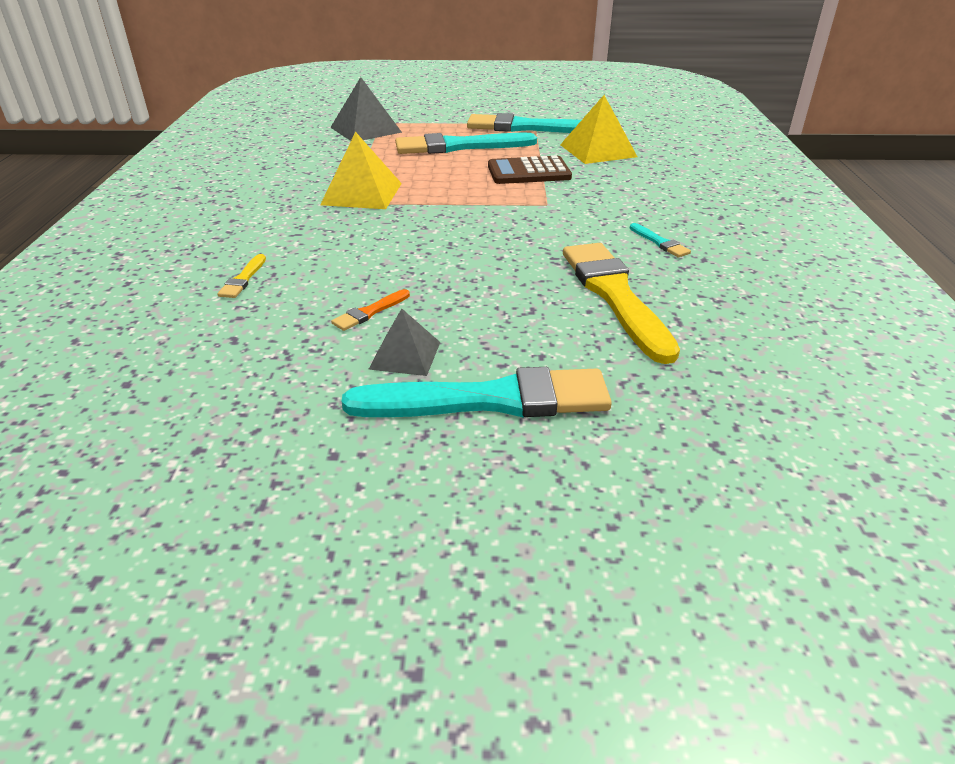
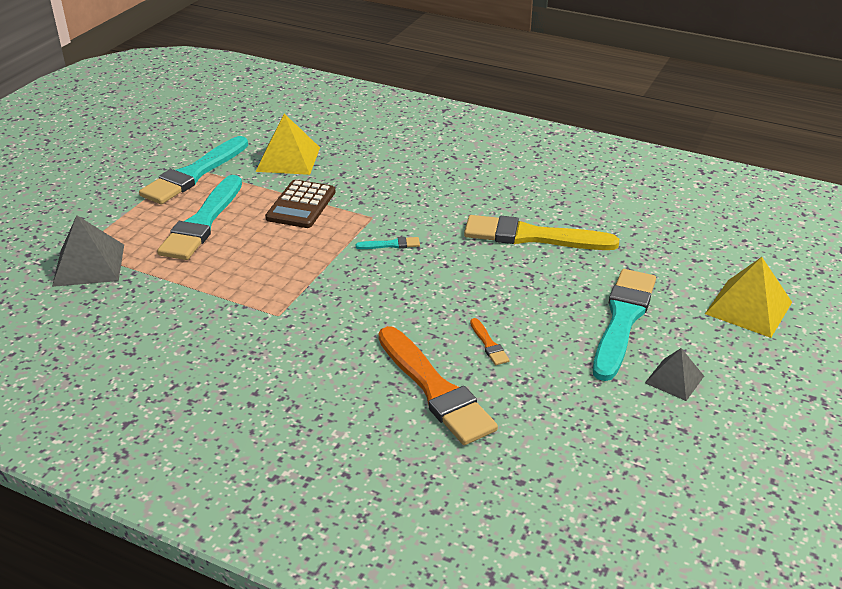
camera: 65 degrees left, 0 degrees up
(243, 279) = (390, 401): yellow brush -> none
(272, 298) = (435, 389): none -> orange brush
(362, 194) = (265, 303): yellow pyramid -> yellow pyramid (748, 307)
(405, 355) = (555, 341): grey pyramid -> grey pyramid (674, 379)
(659, 242) = (473, 193): turquoise brush -> turquoise brush (391, 245)

